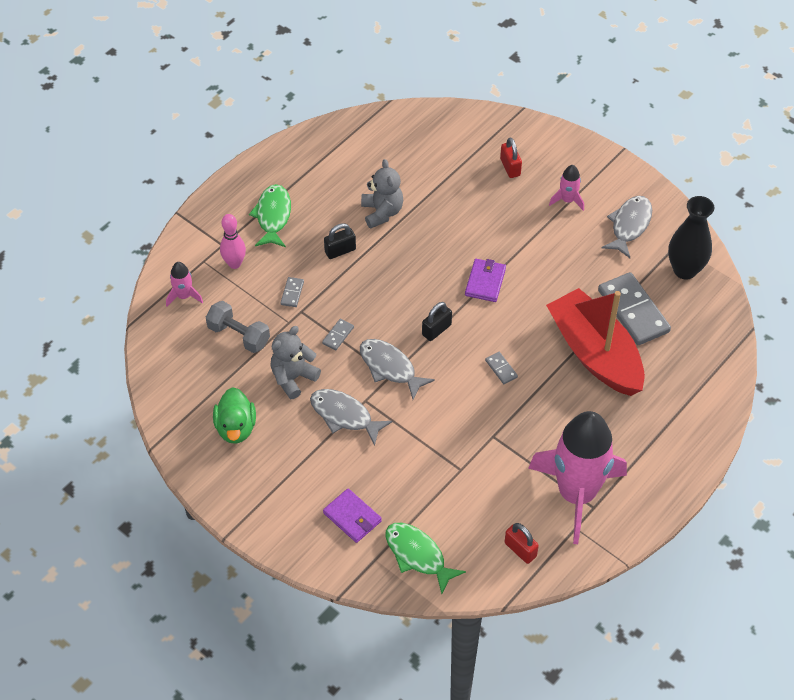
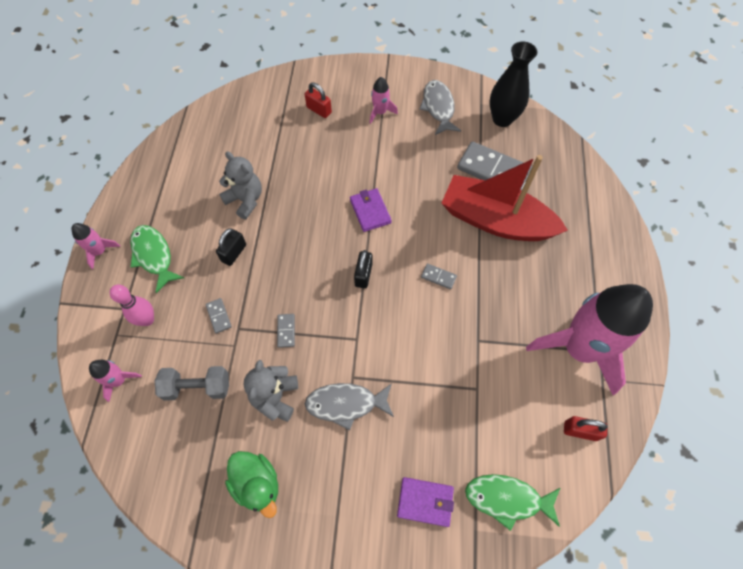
camera: 35 degrees left, 10 degrees up
(232, 189) = (100, 251): none -> pink rocket
(390, 368) = (351, 333): grey fish -> none

